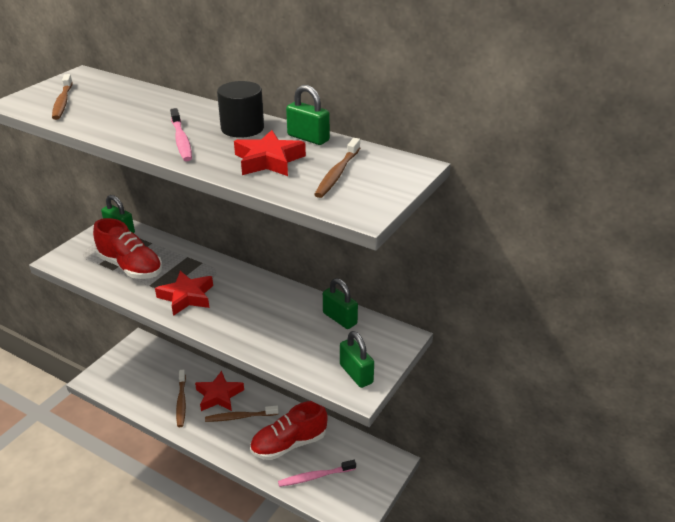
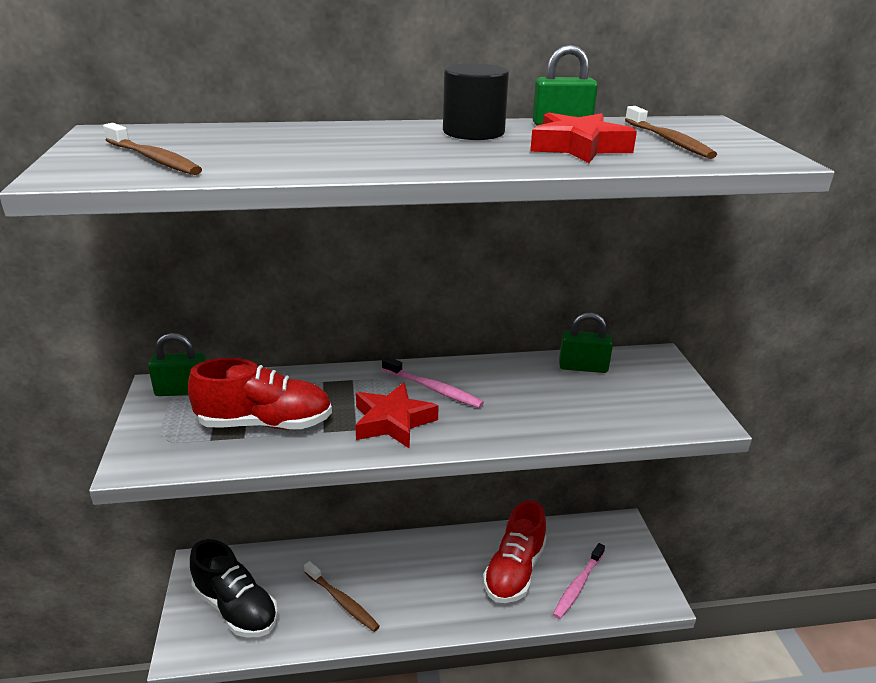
camera: 40 degrees left, 5 degrees down
(132, 373) = (236, 607): none -> black shoe
(181, 140) = (435, 155): pink toothbrush -> pink toothbrush (433, 389)
(219, 395) = (379, 567): red star -> none
(240, 417) = (430, 576): brown toothbrush -> none
(356, 374) = (679, 407): green padlock -> none

